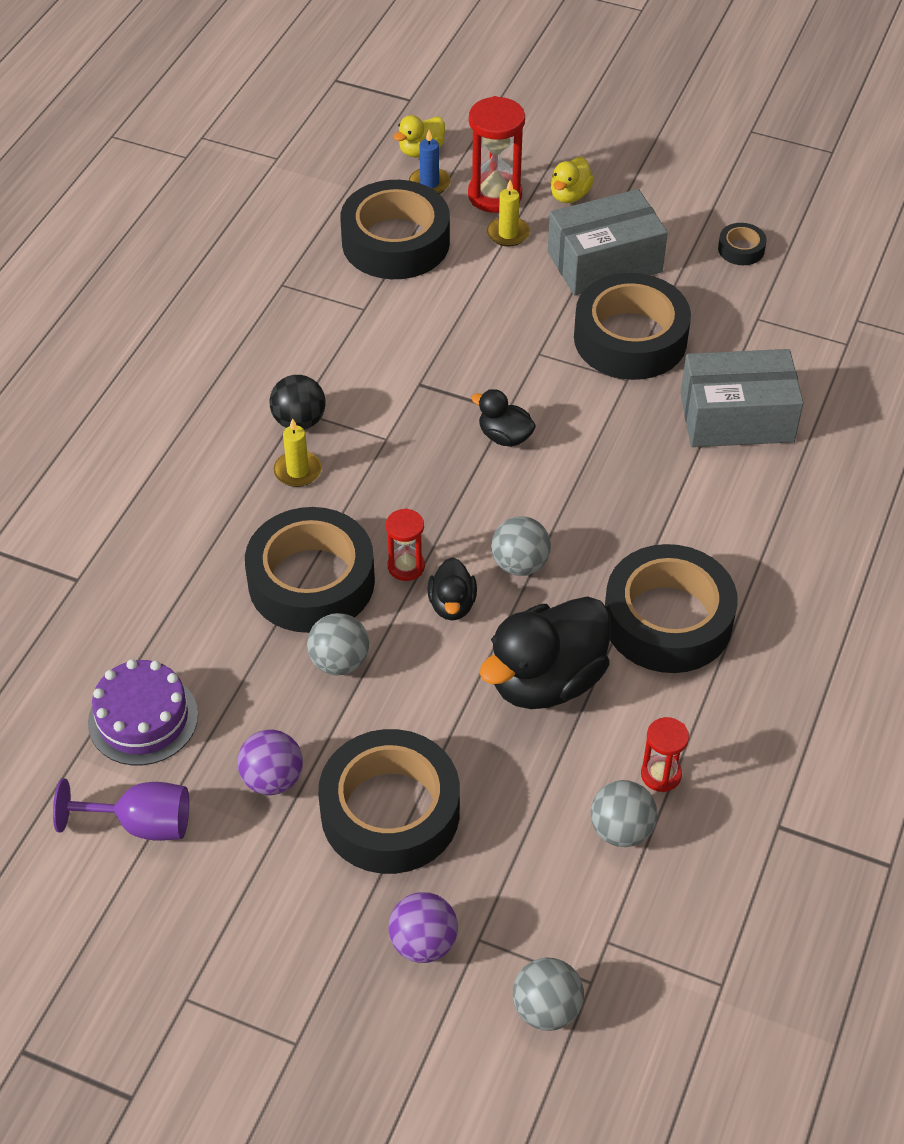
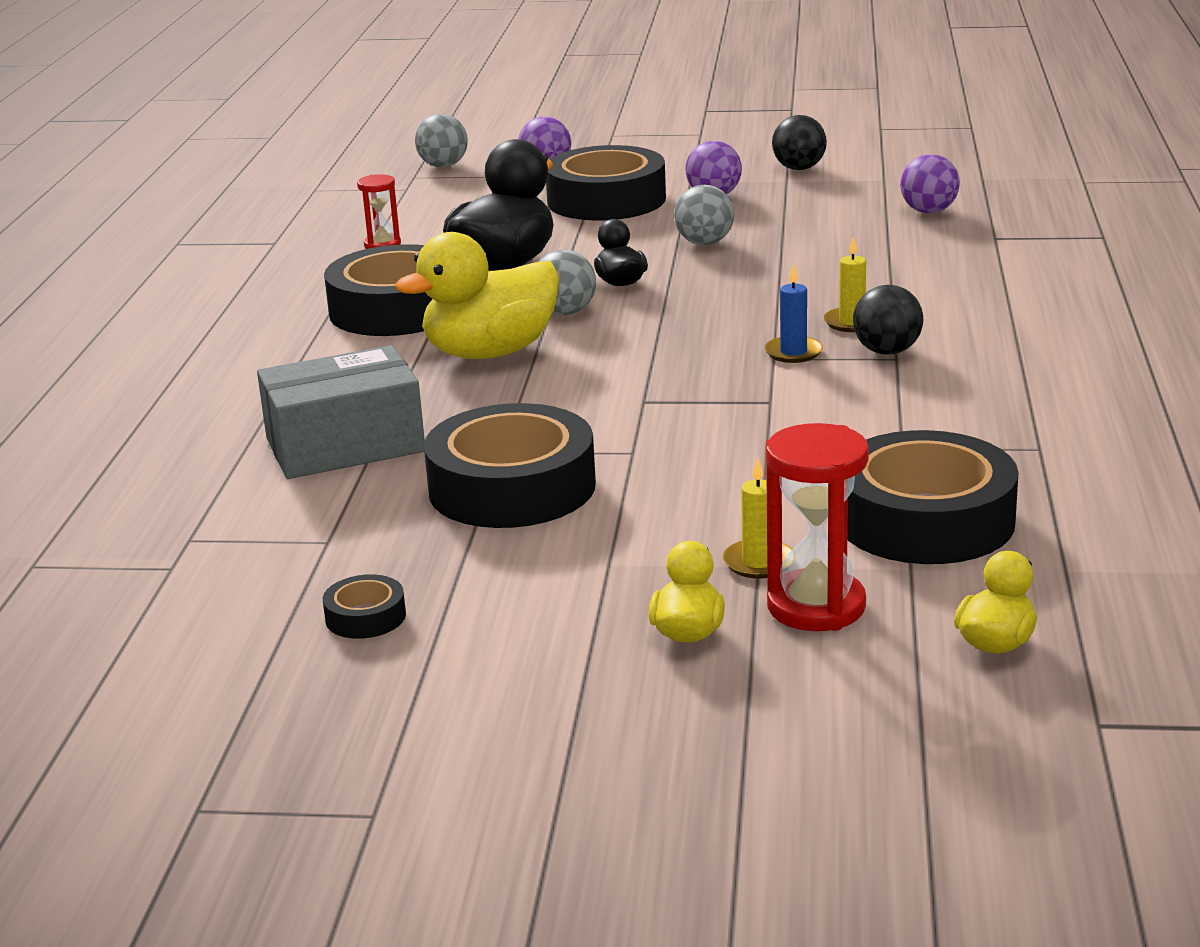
camera: 165 degrees right, 25 degrees down
(91, 657) = (929, 211): none -> purple ball
(141, 824) = (799, 168): purple goblet -> black ball
(143, 718) = (849, 198): purple cake -> none
(311, 581) = (770, 271): black tape -> none
(406, 566) = (682, 293): red hourglass -> none
(429, 183) = (939, 600): blue candle -> blue candle (793, 352)
(504, 436) = (634, 382): black duck -> none
(602, 515) = (490, 352): none -> yellow duck
(604, 262) = (586, 559): grey box -> none
(621, 830) = (410, 222): grey ball -> none

